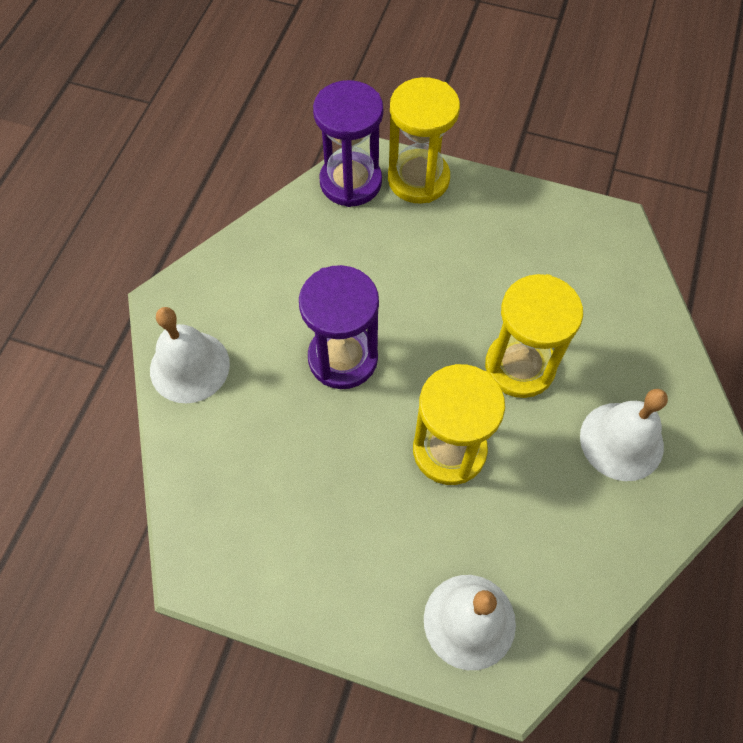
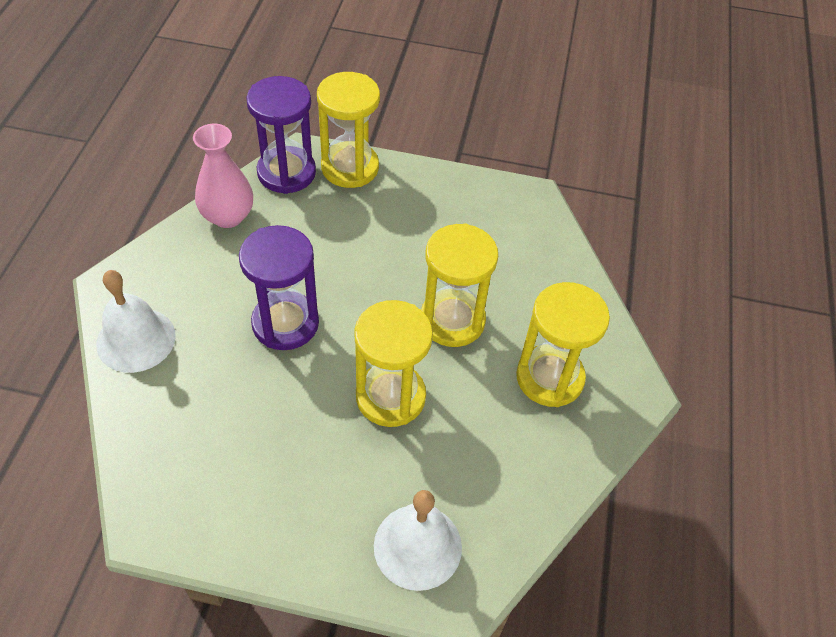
camera: 10 degrees left, 10 degrees down
(287, 230) = (228, 216): none -> pink vase
(621, 441) = (549, 378): white bell -> yellow hourglass

